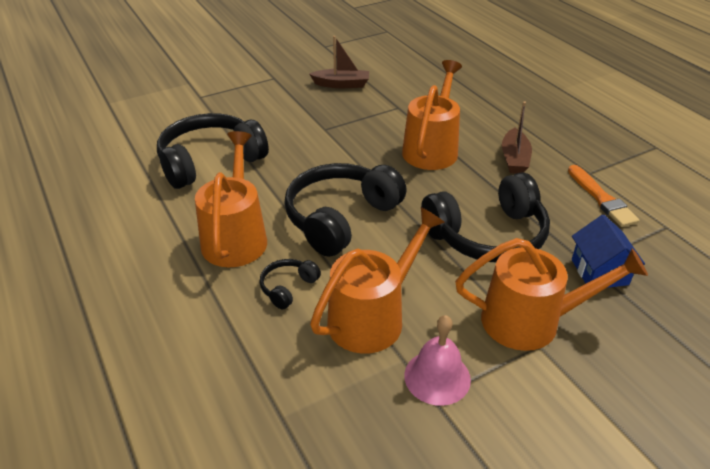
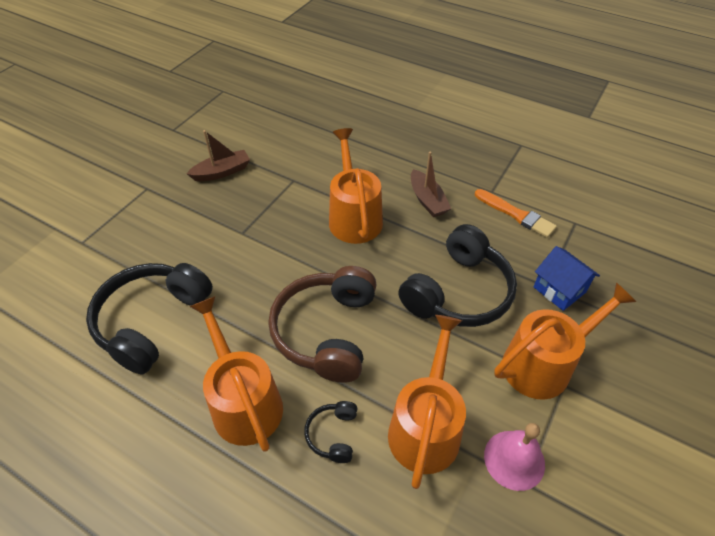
camera: 30 degrees left, 10 degrees up
(341, 218) = (327, 331): black headphones -> brown headphones

